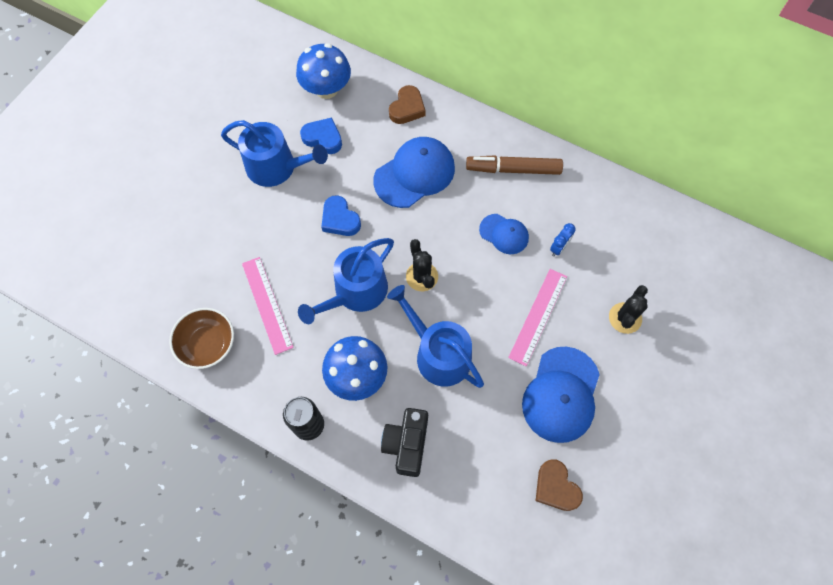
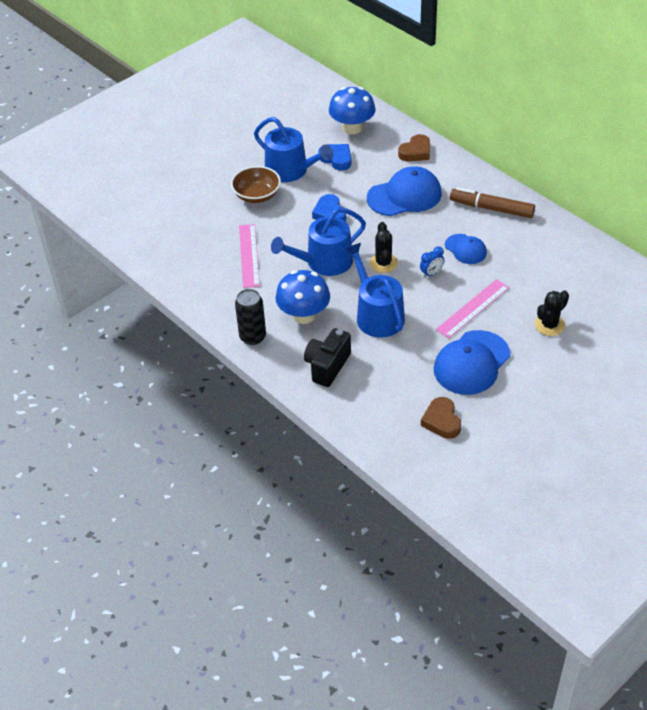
camera: 20 degrees right, 20 degrees down
(208, 344) = (192, 270): brown bowl -> brown bowl (257, 195)
(559, 248) = (510, 267): blue clock -> blue clock (431, 273)

